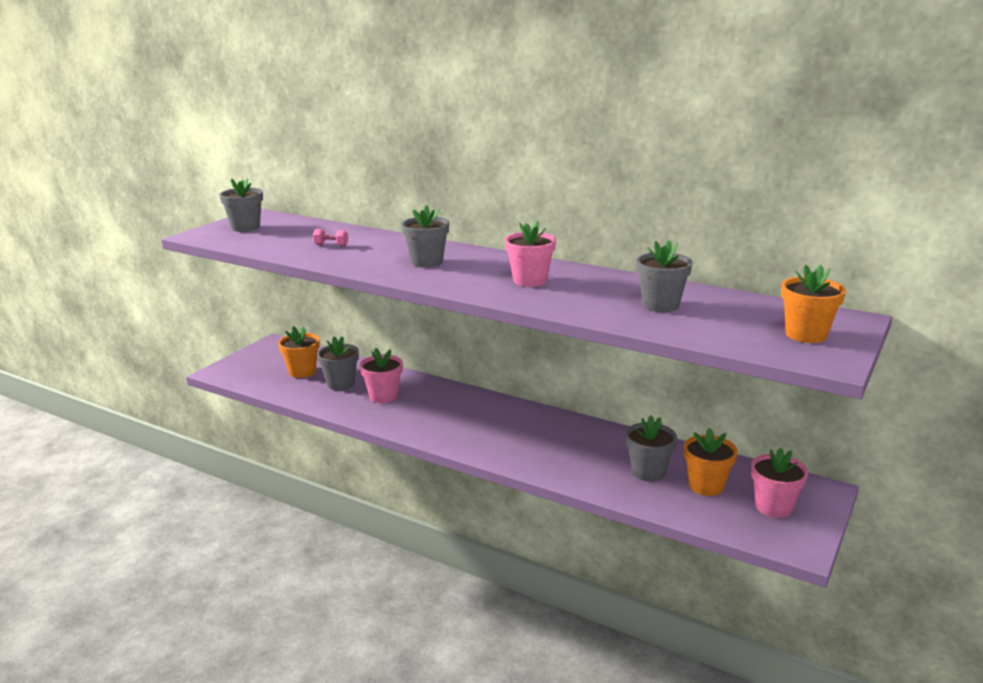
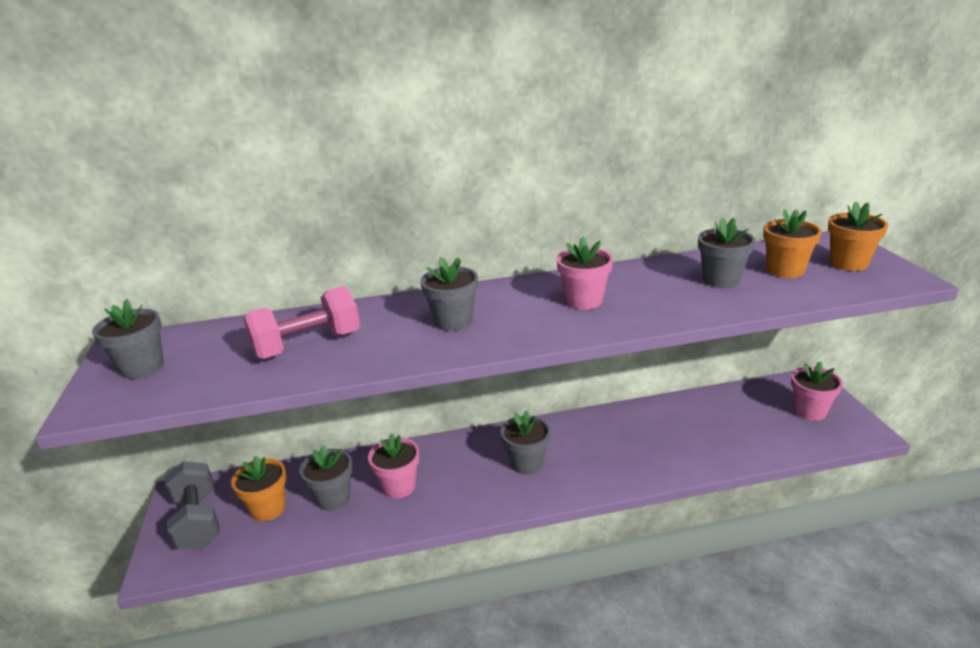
camera: 40 degrees left, 5 degrees up
(263, 360) = (198, 521): none -> grey dumbbell
(331, 245) = (307, 345): pink dumbbell -> pink dumbbell, size x2.42
(648, 472) = (705, 431): grey flower pot -> grey flower pot (526, 463)
(706, 486) = (753, 419): orange flower pot -> orange flower pot (785, 270)

